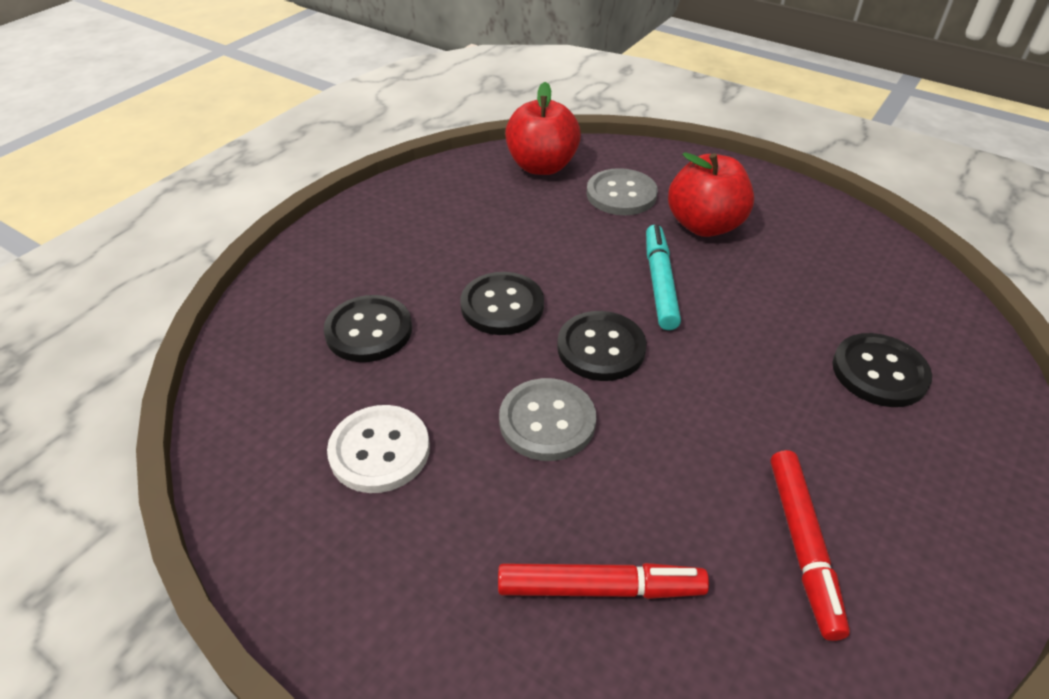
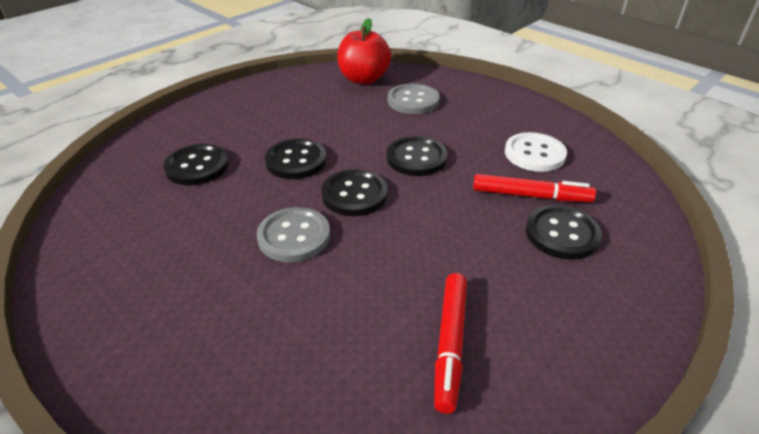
camera: 10 degrees right, 5 degrees down
(379, 450) = (168, 240): white button -> white button (534, 154)
(600, 588) = (282, 350): red marker -> red marker (531, 195)
(659, 283) = (416, 158): turquoise marker -> black button
(704, 225) = (466, 125): red apple -> none

